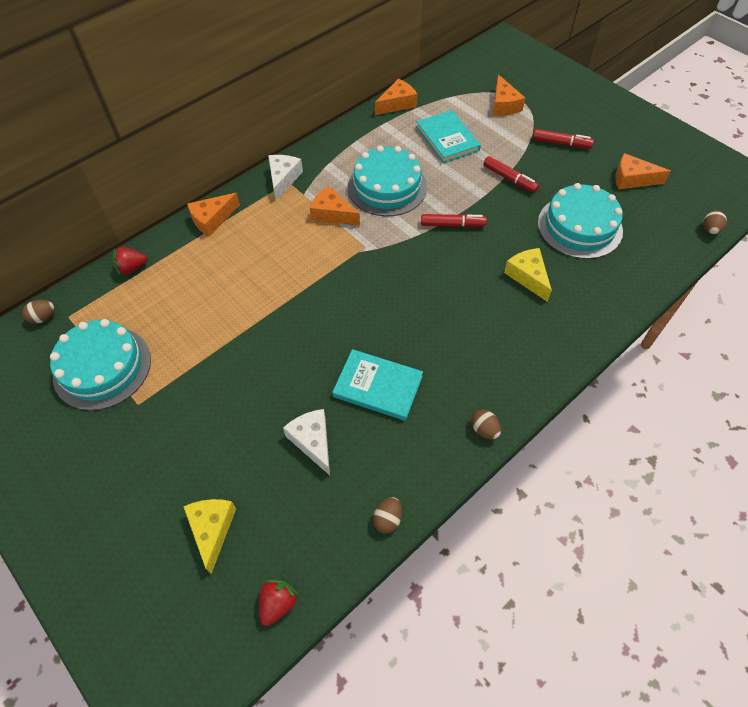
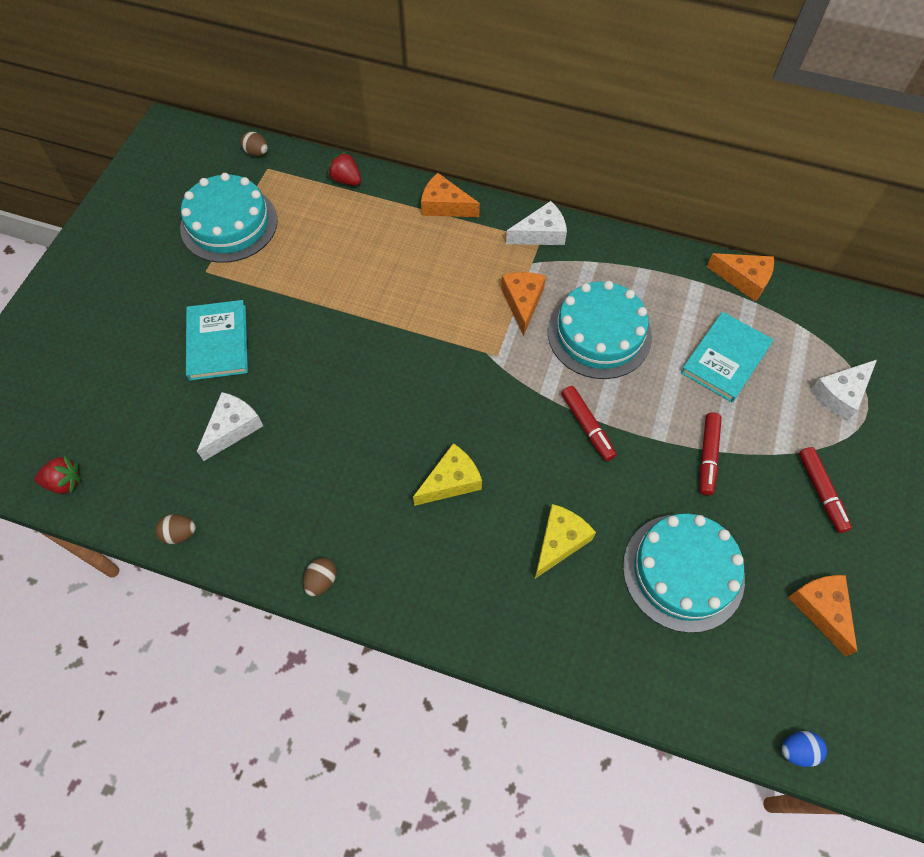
camera: 60 degrees right, 5 degrees up
(212, 529) = (111, 395): yellow cheese -> yellow cheese (451, 481)
(378, 386) = (323, 454): turquoise book -> turquoise book (218, 342)
(504, 105) = (840, 394): orange cheese -> white cheese
(710, 230) = (797, 750): brown egg -> blue egg

